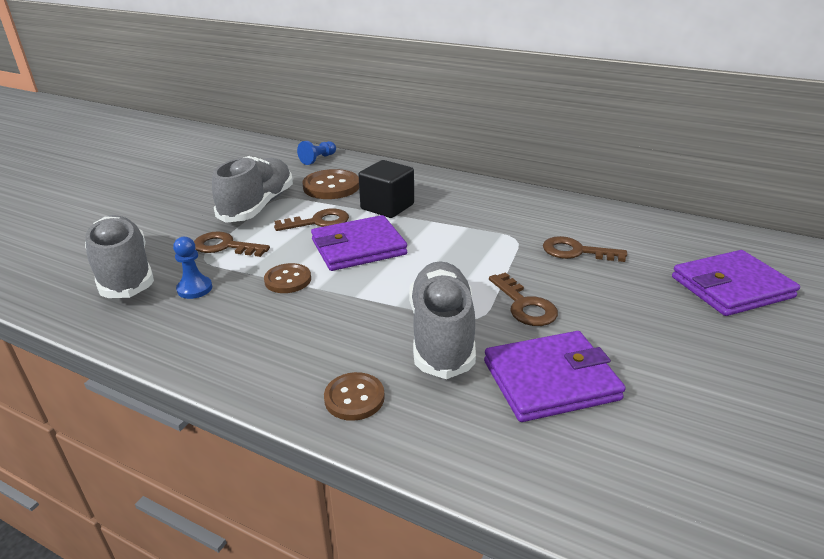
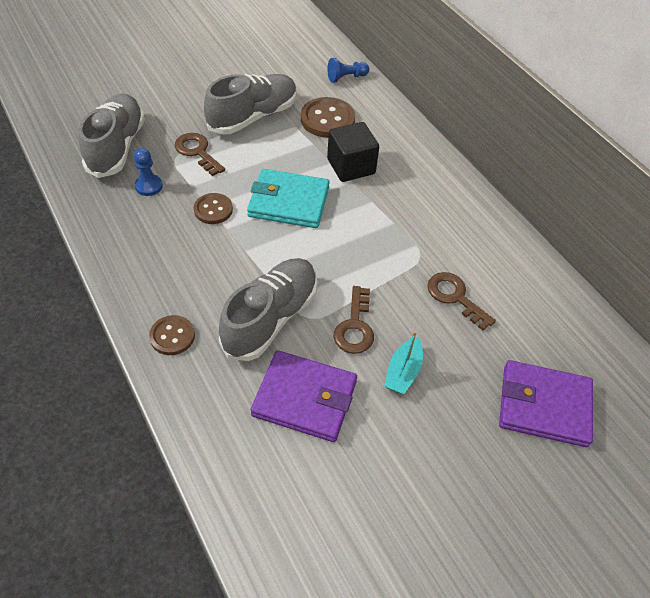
camera: 30 degrees right, 20 degrees up
(318, 222) = (283, 158): brown key -> none
(358, 247) = (289, 202): purple wallet -> turquoise wallet
(605, 317) = (403, 372): none -> turquoise boat

